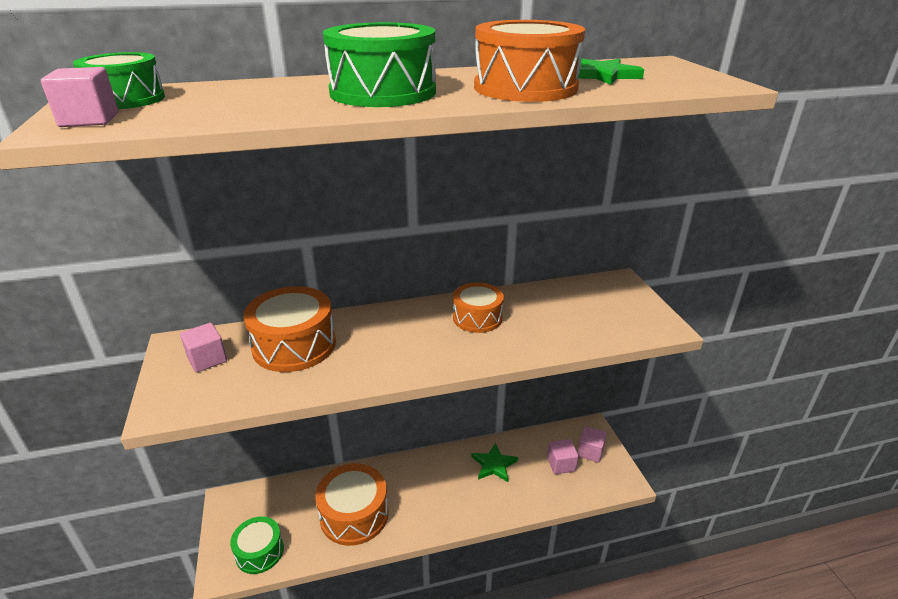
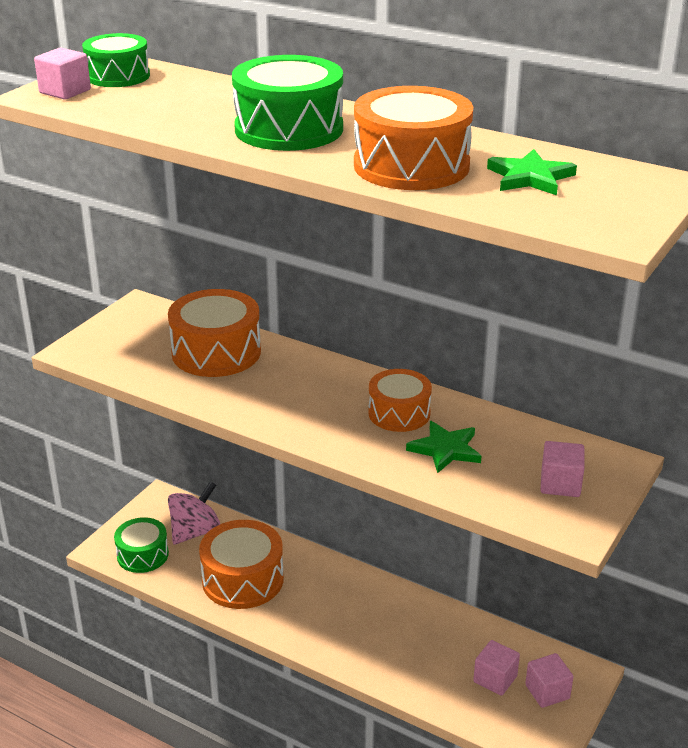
camera: 45 degrees right, 0 degrees up
(207, 359) = (144, 330): pink cube -> pink cube (560, 484)
(281, 506) = (195, 532): none -> pink spinning top
(494, 464) = (422, 629): green star -> green star (445, 449)

